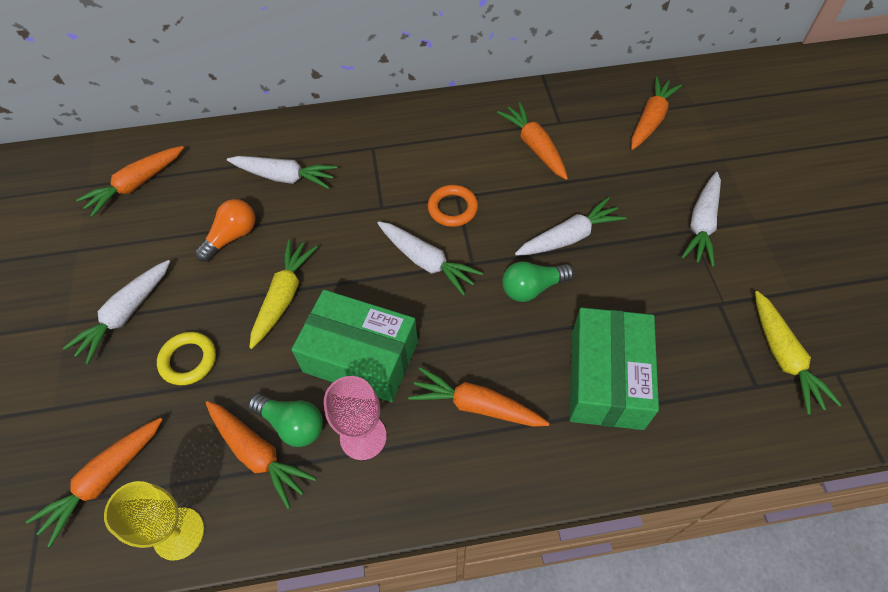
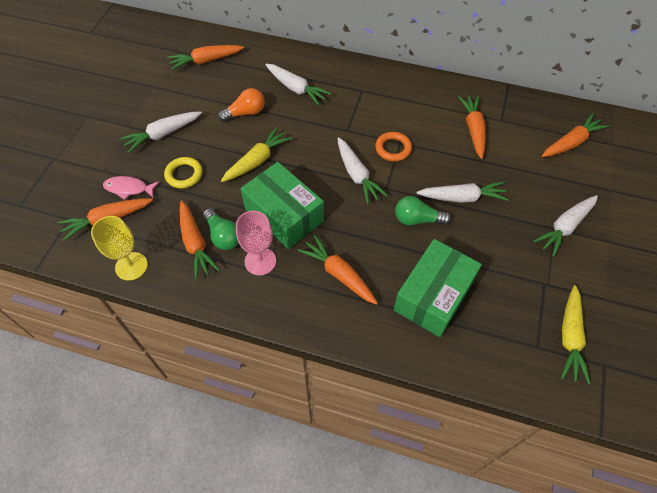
camera: 25 degrees right, 0 degrees up
(114, 417) = (129, 188): none -> pink fish

